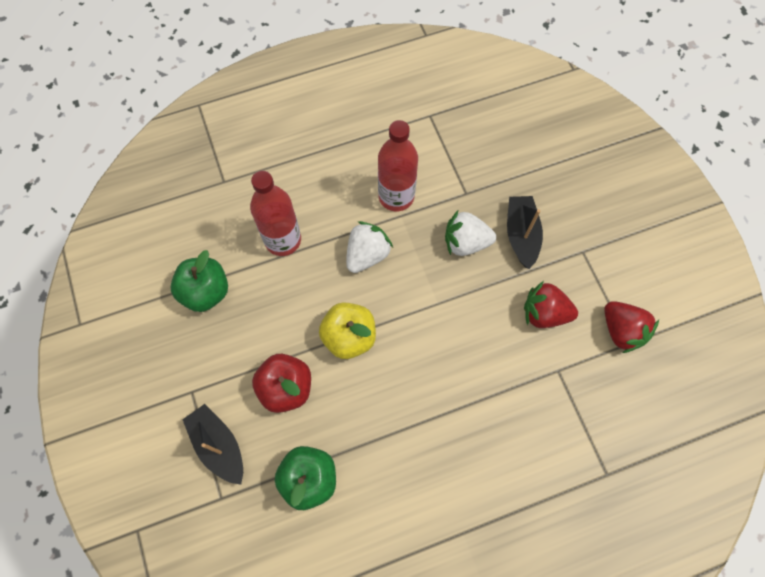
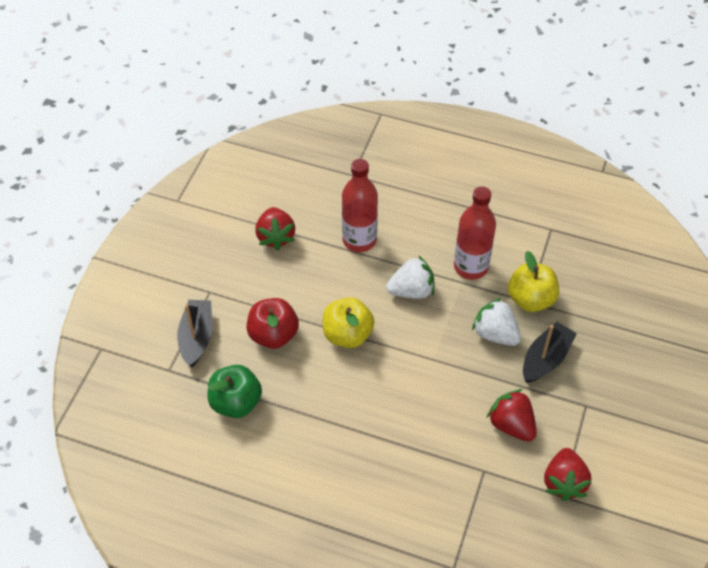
camera: 40 degrees right, 15 degrees down
(205, 292) = (275, 237): green apple -> red strawberry
(466, 190) = (530, 299): none -> yellow apple

